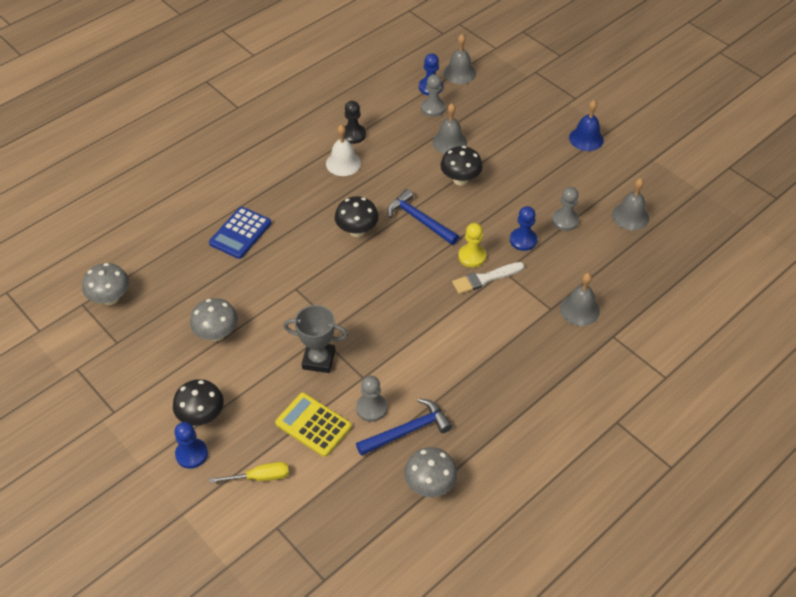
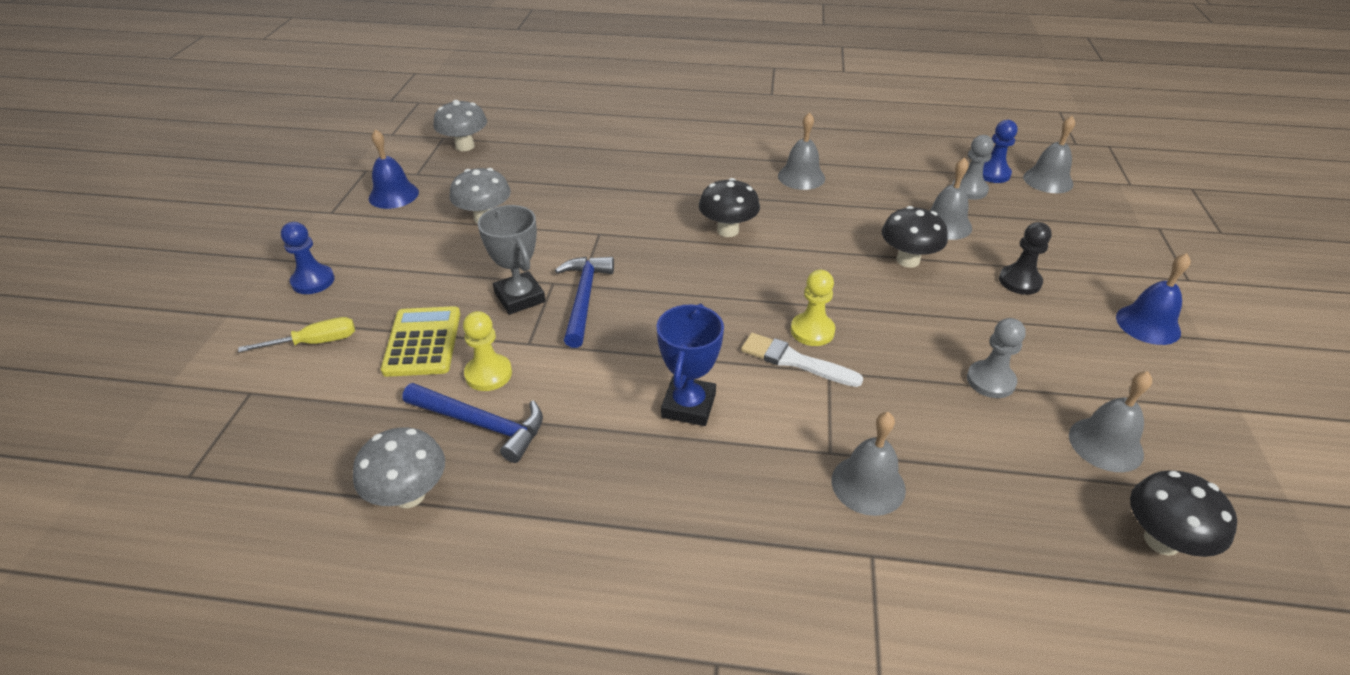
camera: 50 degrees right, 10 degrees down
(131, 368) = (393, 195): none -> blue bell
(202, 416) = (369, 262): black mushroom -> black mushroom (1161, 541)
(240, 233) = (626, 168): blue calculator -> none
(260, 477) = (316, 342): yellow screwdriver -> yellow screwdriver turned 60 degrees counterclockwise
(343, 163) = (801, 177): white bell -> grey bell
(353, 134) = (846, 163): black pawn -> black pawn (1019, 281)
(371, 408) = (488, 374): grey pawn -> yellow pawn
(419, 220) = (805, 263): blue hammer -> blue hammer (584, 298)
(475, 340) = (688, 405): none -> blue trophy
(523, 240) = (901, 360): blue pawn -> none

